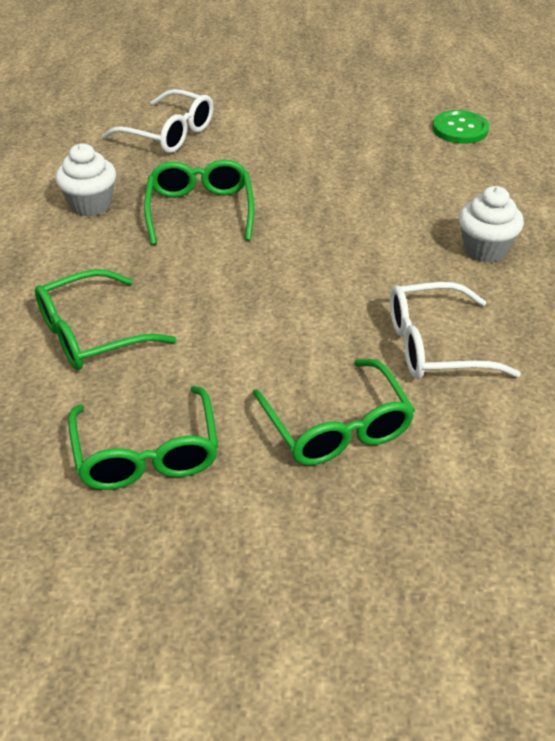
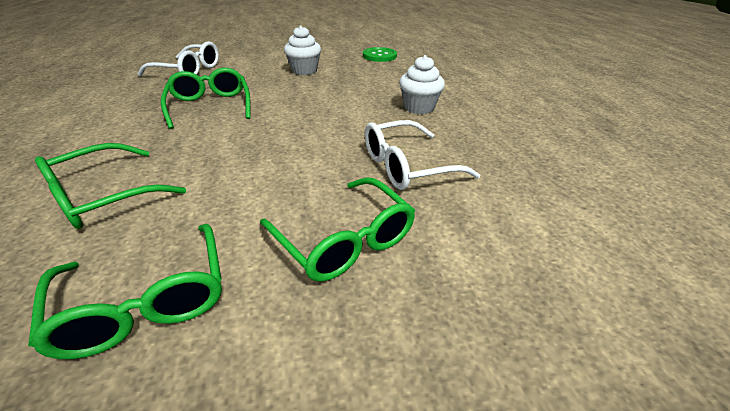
camera: 15 degrees left, 5 degrees down
(90, 205) = (121, 111): white cupcake -> white cupcake (304, 70)

